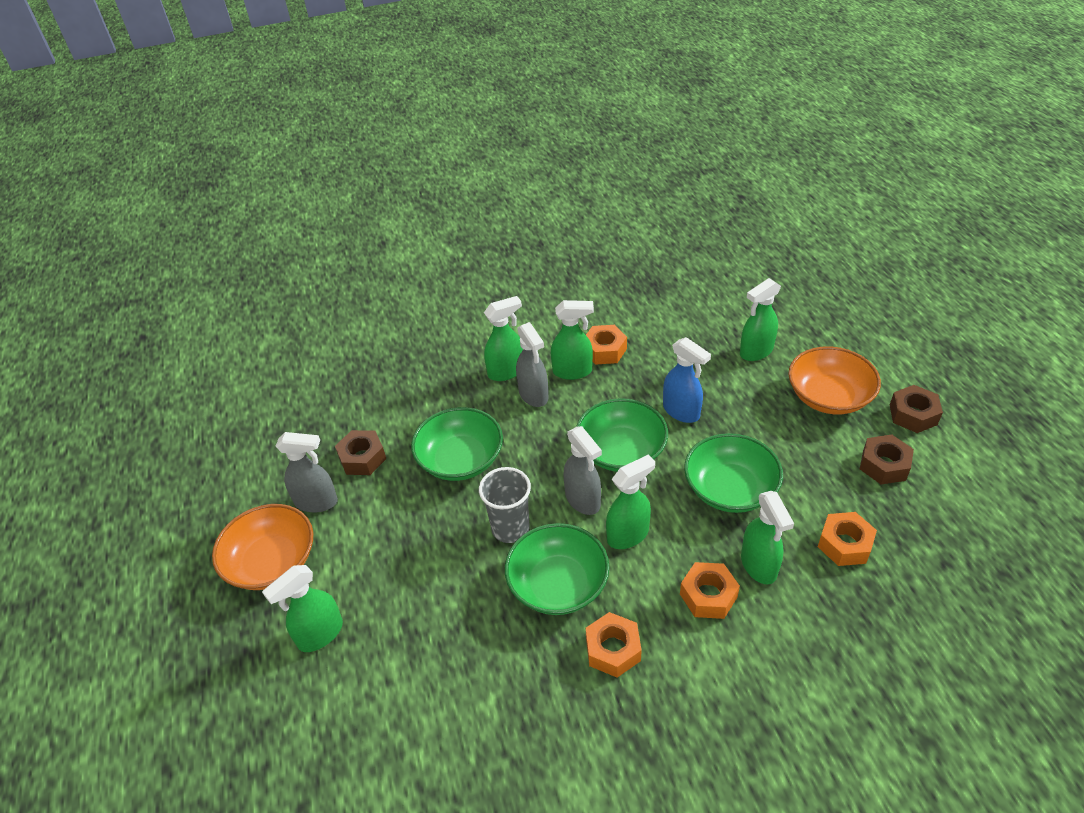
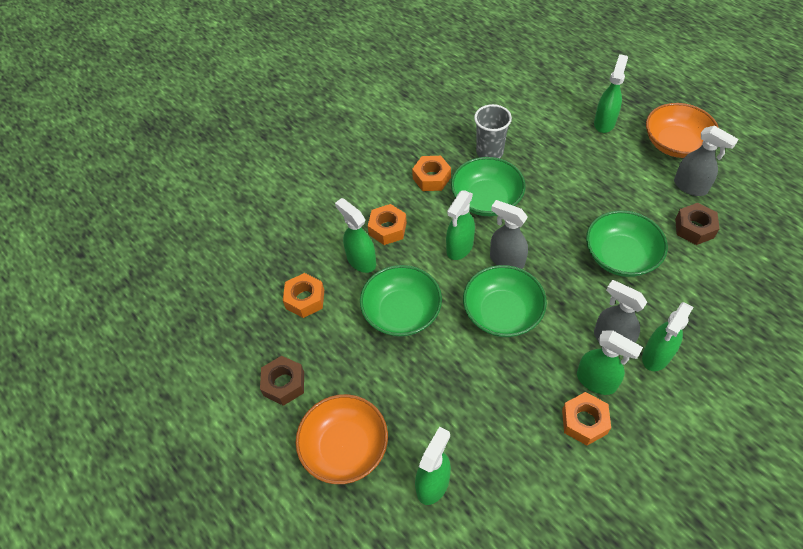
camera: 155 degrees right, 10 degrees up
(317, 502) = (690, 187): grey spray bottle -> grey spray bottle turned 120 degrees counterclockwise
(510, 528) = (543, 221): grey cup -> grey cup (489, 152)
(573, 371) = (596, 381): green spray bottle -> green spray bottle turned 120 degrees counterclockwise
(681, 411) = (472, 373): blue spray bottle -> none
(913, 415) = (263, 455): brown nut -> none

